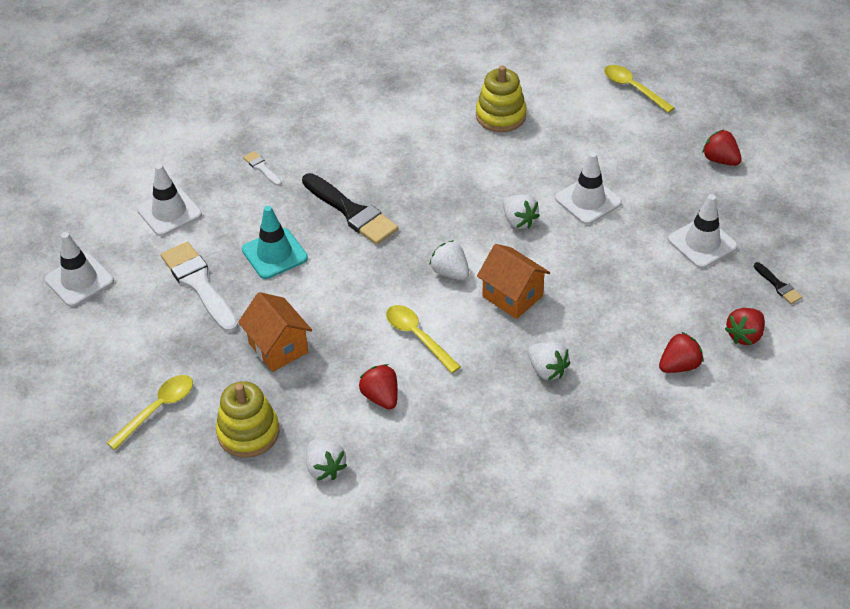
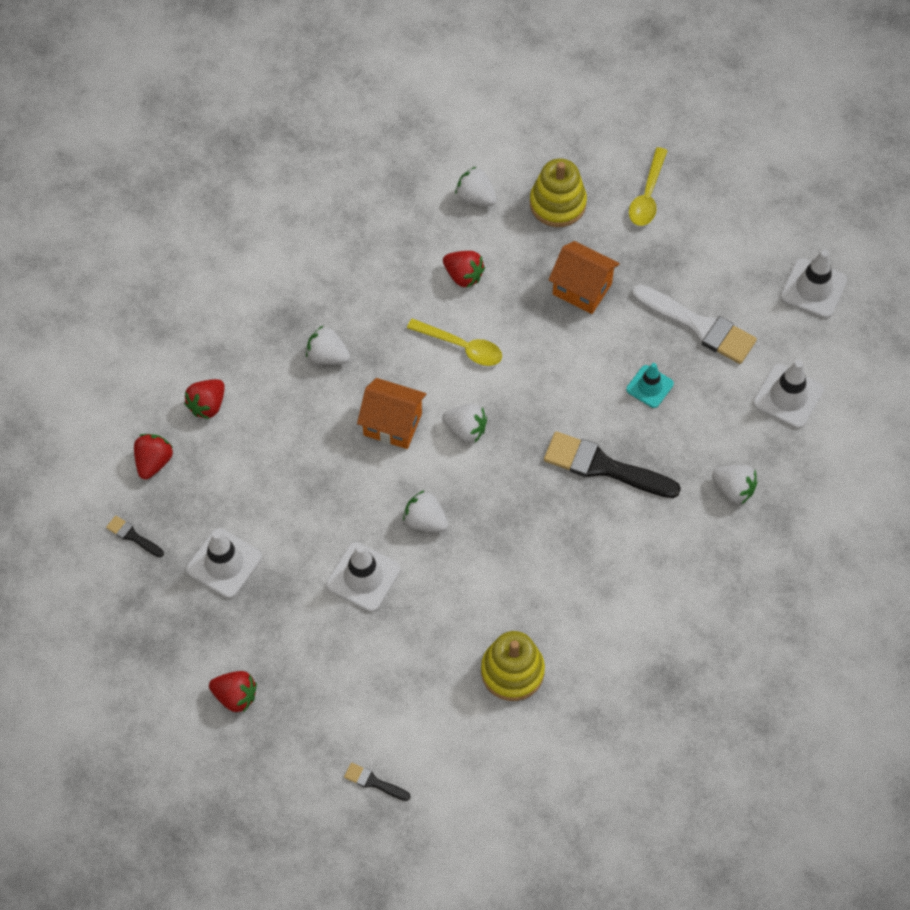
camera: 155 degrees right, 15 degrees up
(262, 168) = (733, 489): white brush -> white strawberry
(274, 254) = (649, 386): turquoise traffic cone -> turquoise traffic cone, size x0.66
(632, 88) = (374, 782): yellow spoon -> black brush

